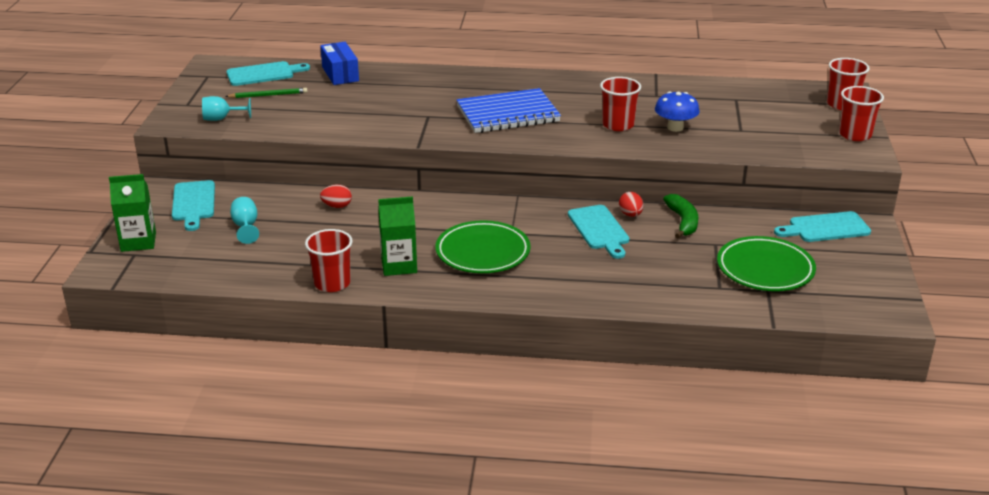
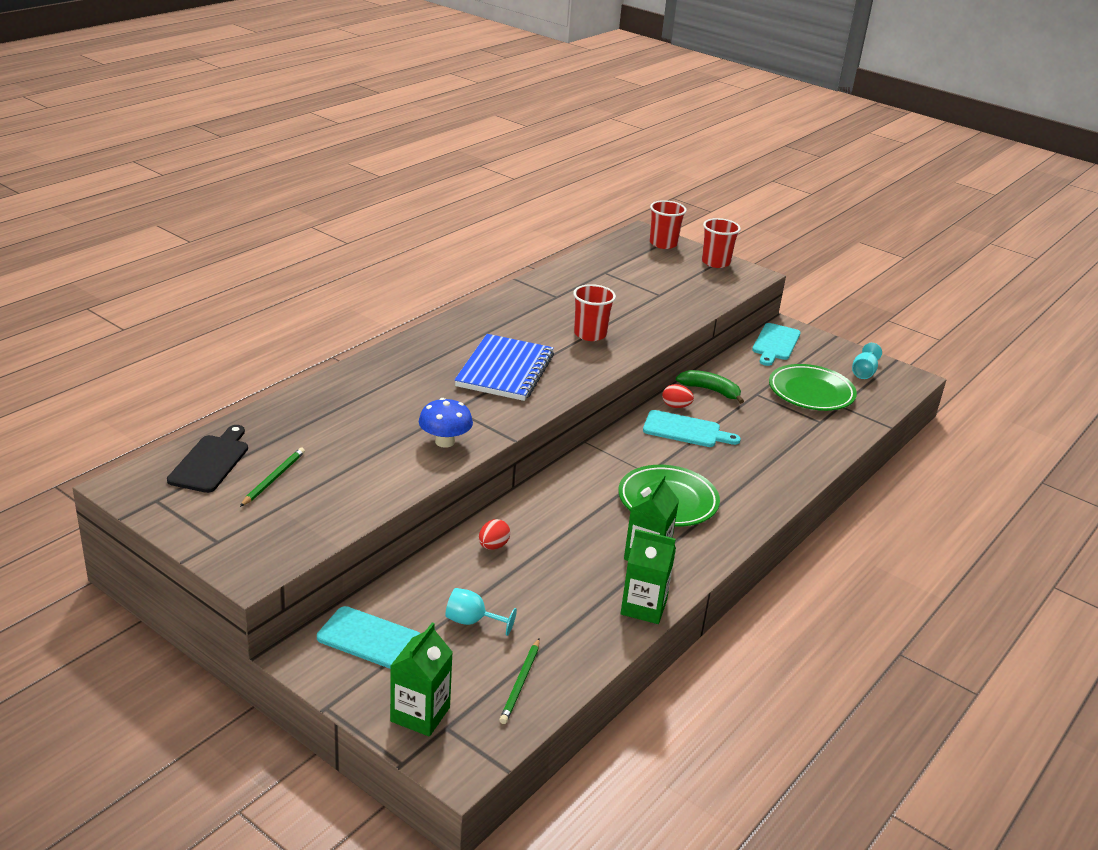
camera: 60 degrees left, 0 degrees up
(200, 264) = (521, 683): none -> green pencil
(221, 119) = (292, 530): turquoise goblet -> turquoise goblet (864, 372)
(263, 74) = (210, 461): turquoise cutting board -> black cutting board
(332, 283) = (643, 607): red cup -> green carton
(340, 74) = (285, 417): blue box -> none
(675, 127) = (624, 315): blue mushroom -> blue mushroom (445, 442)

